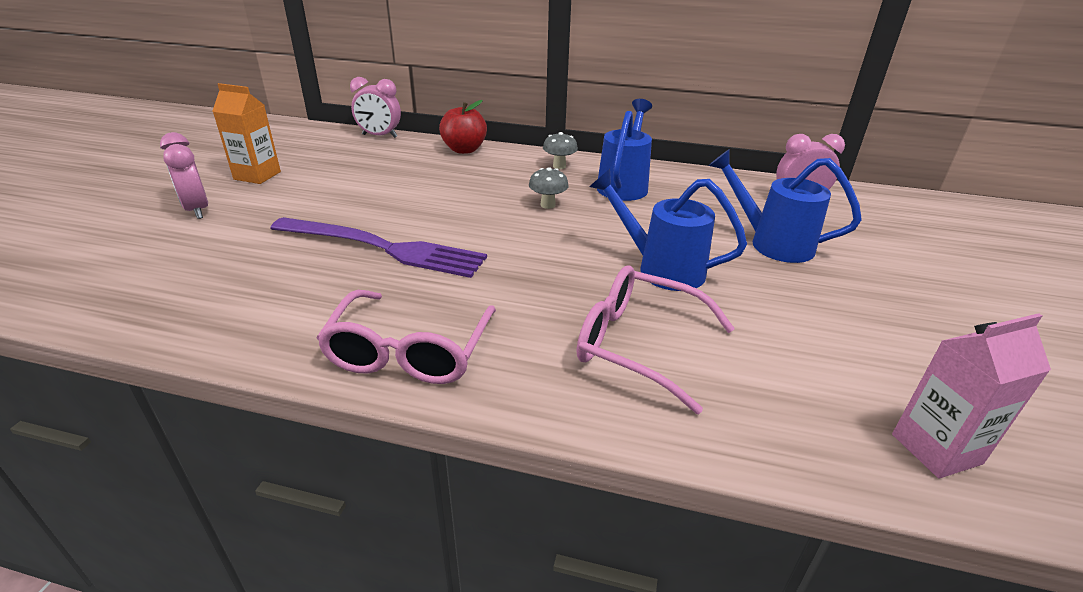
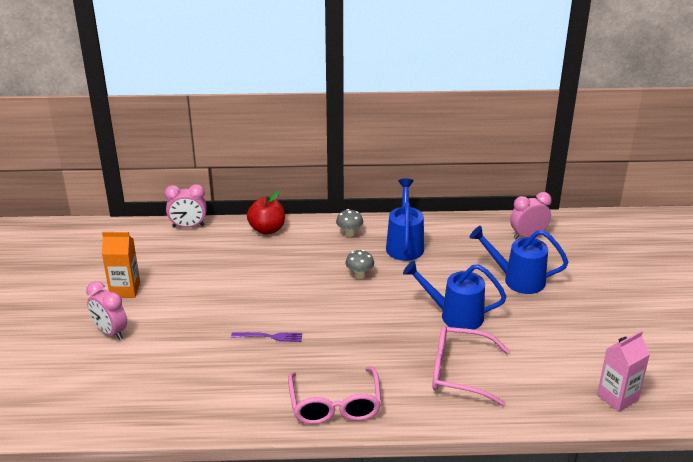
camera: 15 degrees left, 0 degrees up
(383, 248) = (269, 337): purple fork -> purple fork, size x0.44

